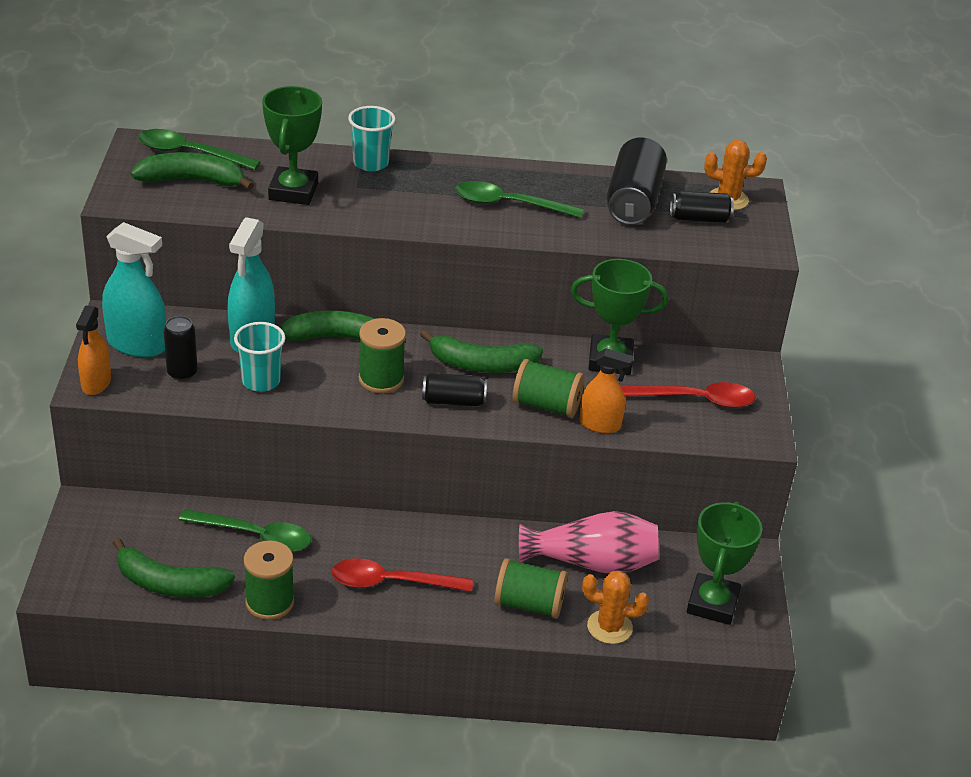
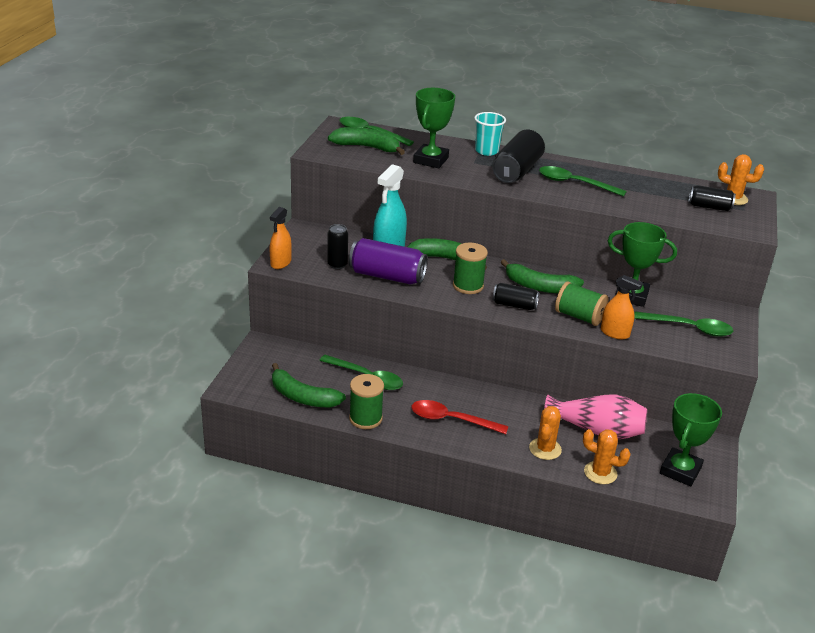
camera: 15 degrees right, 5 degrees down
(137, 344) = (313, 245): turquoise spray bottle -> none
(261, 381) = (387, 276): turquoise cup -> purple can
(529, 604) = (545, 449): green spool -> orange cactus
(633, 200) = (664, 191): black can -> black can (517, 171)
(696, 400) = (689, 328): red spoon -> green spoon

